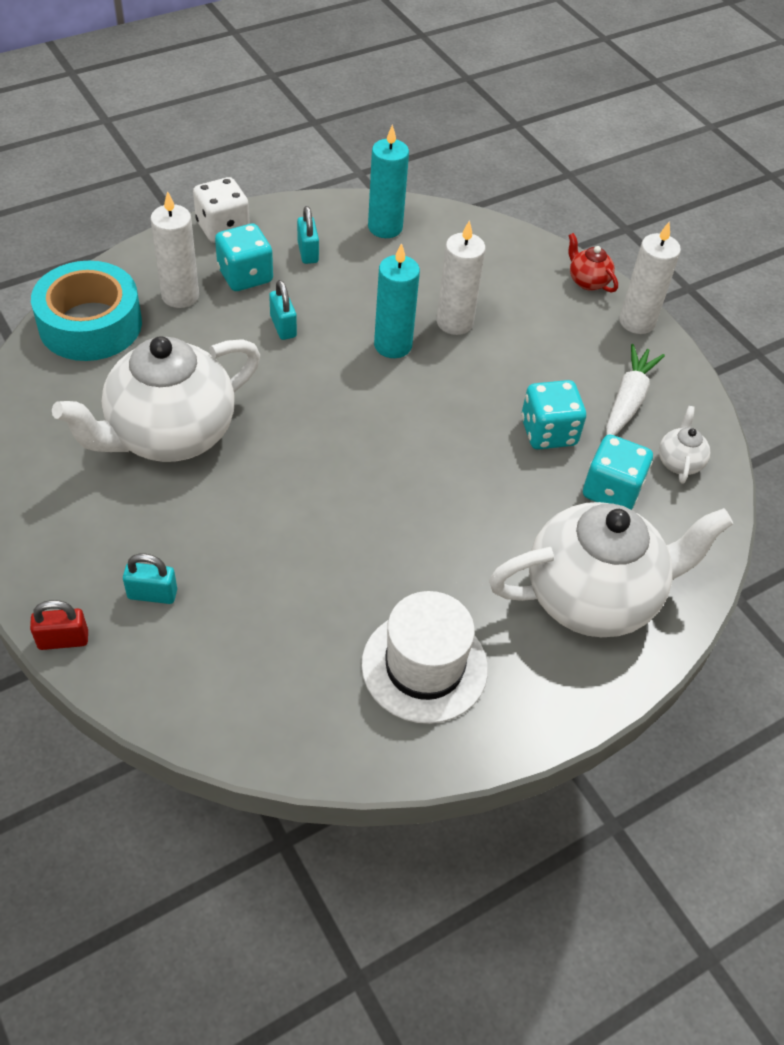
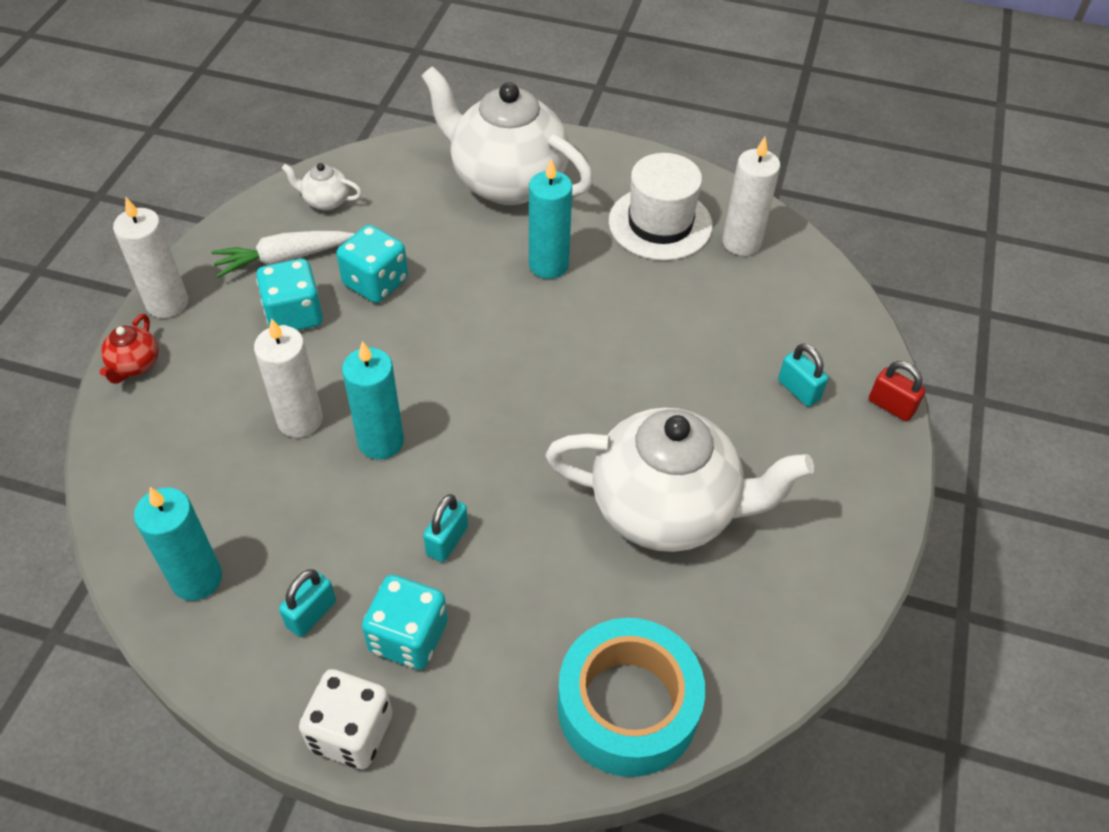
camera: 130 degrees left, 0 degrees up
(180, 296) = (500, 667): white candle -> white candle (741, 242)
(458, 546) = (548, 265): none -> turquoise candle
(611, 490) = (398, 220): turquoise dice -> turquoise dice (294, 315)
(679, 462) = (325, 201): white teapot -> white teapot turned 45 degrees clockwise

